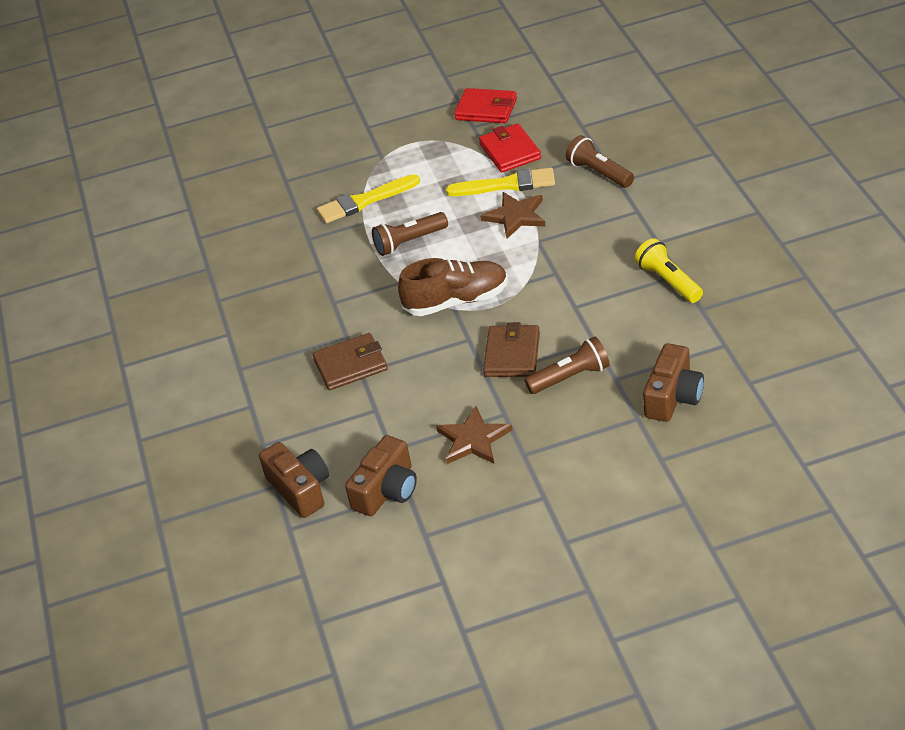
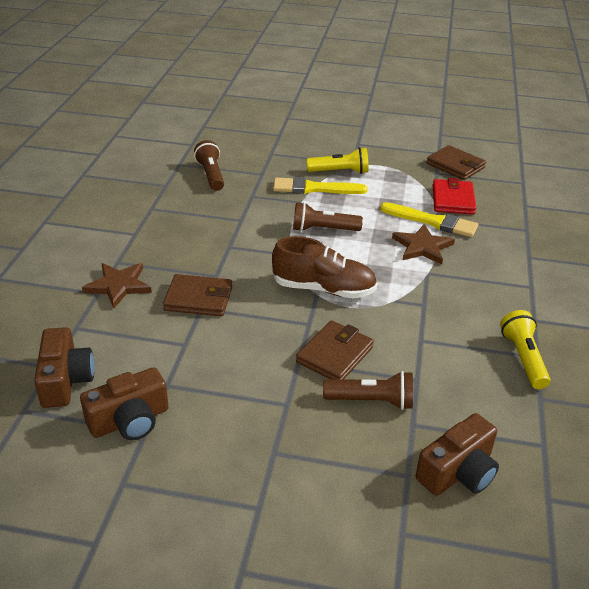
camera: 20 degrees right, 5 degrees down
(375, 170) = (340, 172): none -> yellow flashlight
(473, 439) = (241, 413): brown star -> brown star (118, 285)
(486, 109) = (455, 166): red wallet -> brown wallet
(599, 173) = (516, 244): brown flashlight -> brown flashlight (211, 175)

